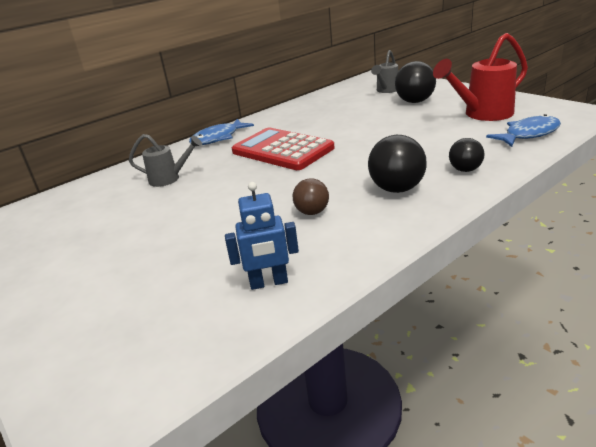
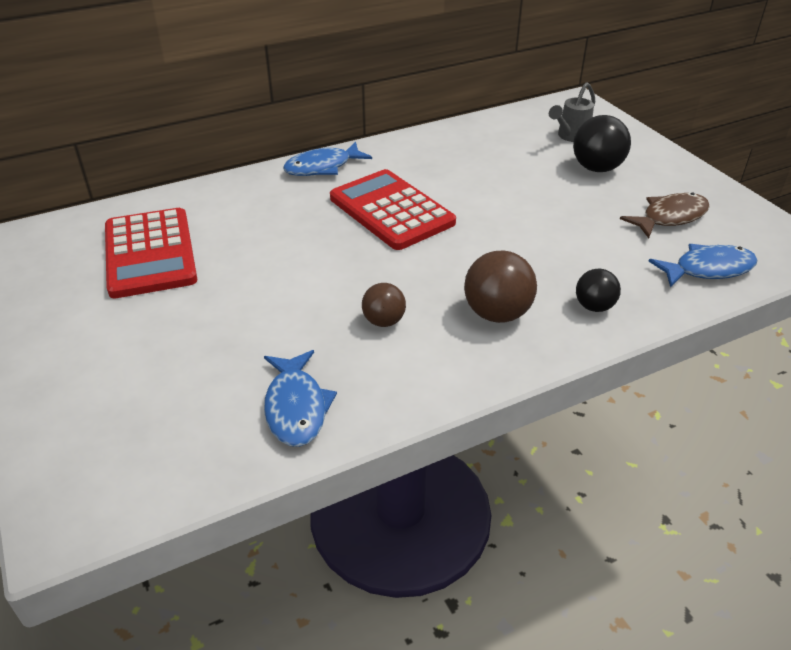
camera: 10 degrees right, 10 degrees up
(100, 213) = (150, 253): none -> red calculator
(170, 179) = (243, 221): grey watering can -> none
(269, 283) = (296, 407): blue robot -> blue fish
(397, 189) = (497, 314): black ball -> brown ball
(482, 114) = (670, 217): red watering can -> brown fish

